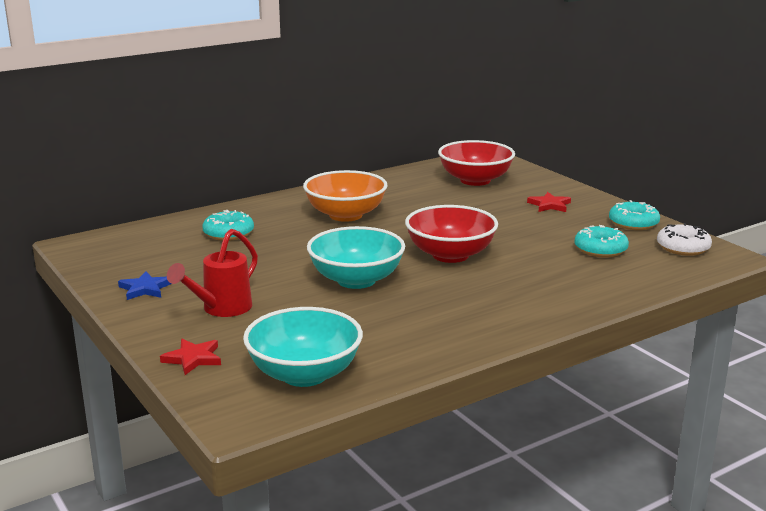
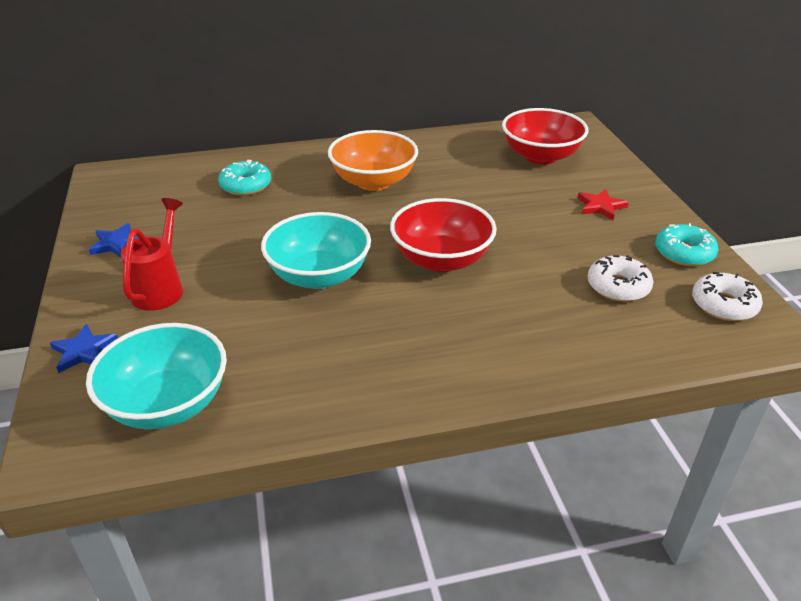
camera: 20 degrees right, 15 degrees up
(193, 359) = (84, 351): red star -> blue star
(221, 309) = (161, 287): red watering can -> red watering can turned 135 degrees clockwise
(600, 249) = (618, 286): turquoise donut -> white donut

